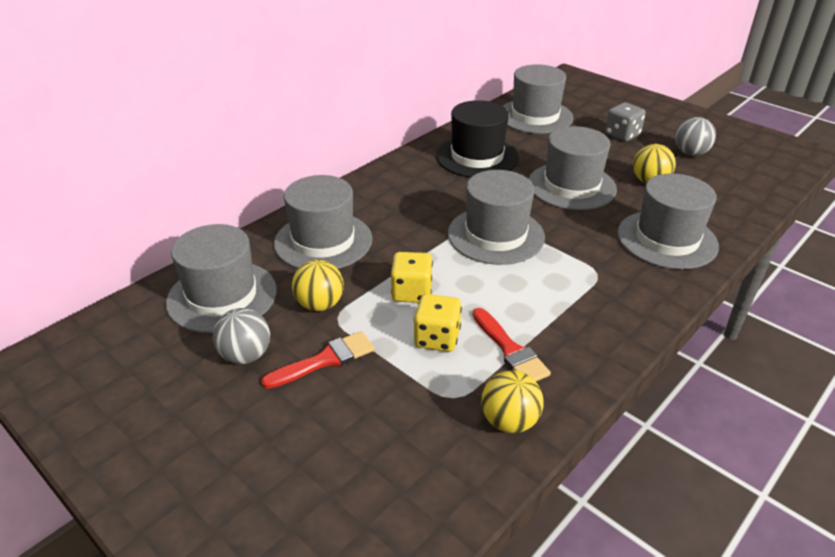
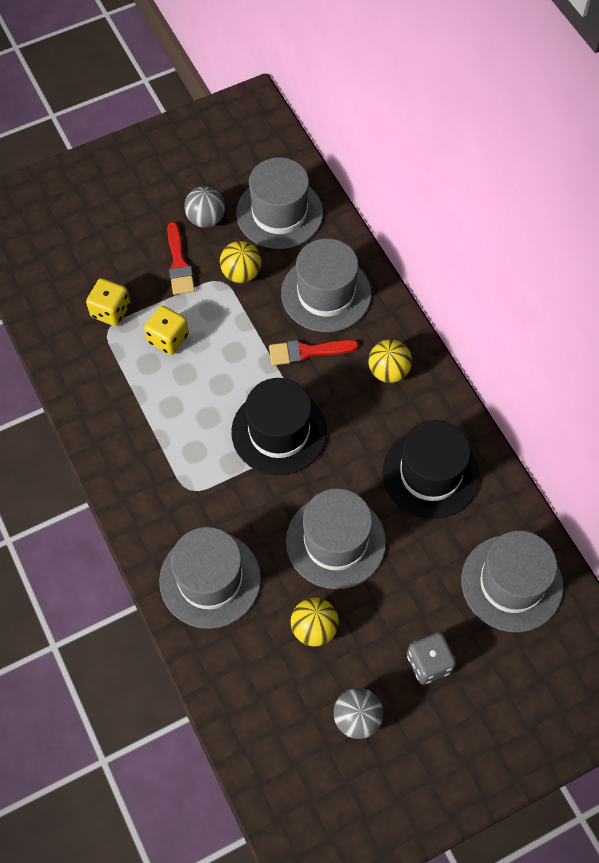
camera: 110 degrees right, 25 degrees up
(412, 292) = (228, 339): yellow dice -> yellow dice (110, 311)
(495, 235) = (279, 432): grey hat -> black hat
(509, 421) = (71, 354): yellow ball -> yellow ball (388, 371)
(510, 350) = (133, 382): red brush -> red brush (307, 351)

